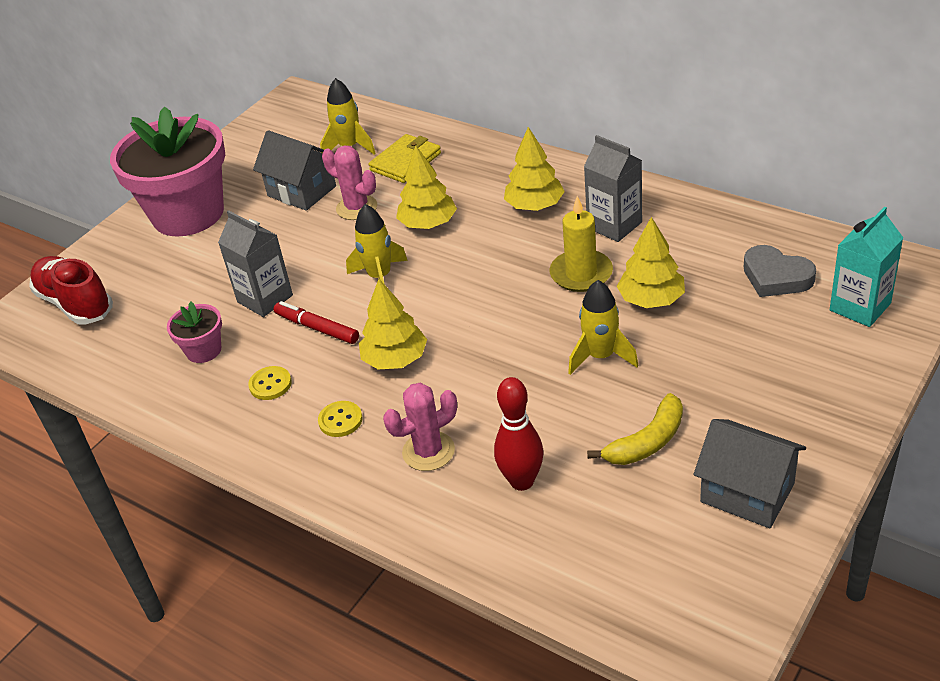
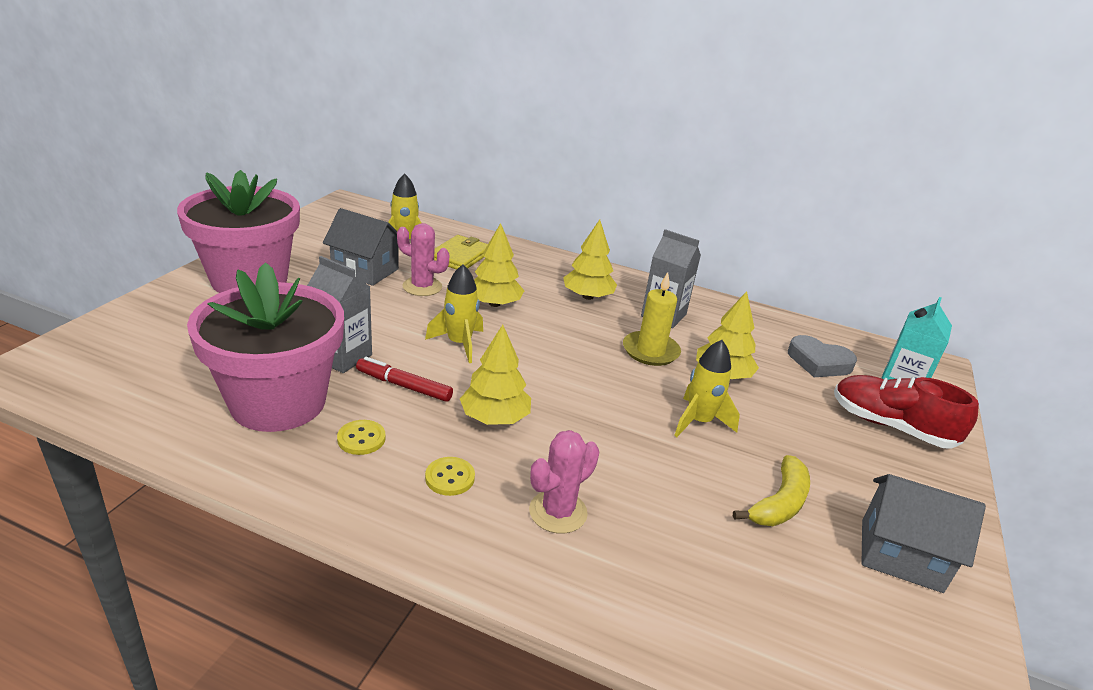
camera: 20 degrees left, 10 degrees down
(75, 304) = (121, 351): red shoe -> red shoe (891, 426)
(203, 350) = (278, 402): pink flower pot -> pink flower pot, size x2.33
(522, 481) = (670, 544): red bowling pin -> none

